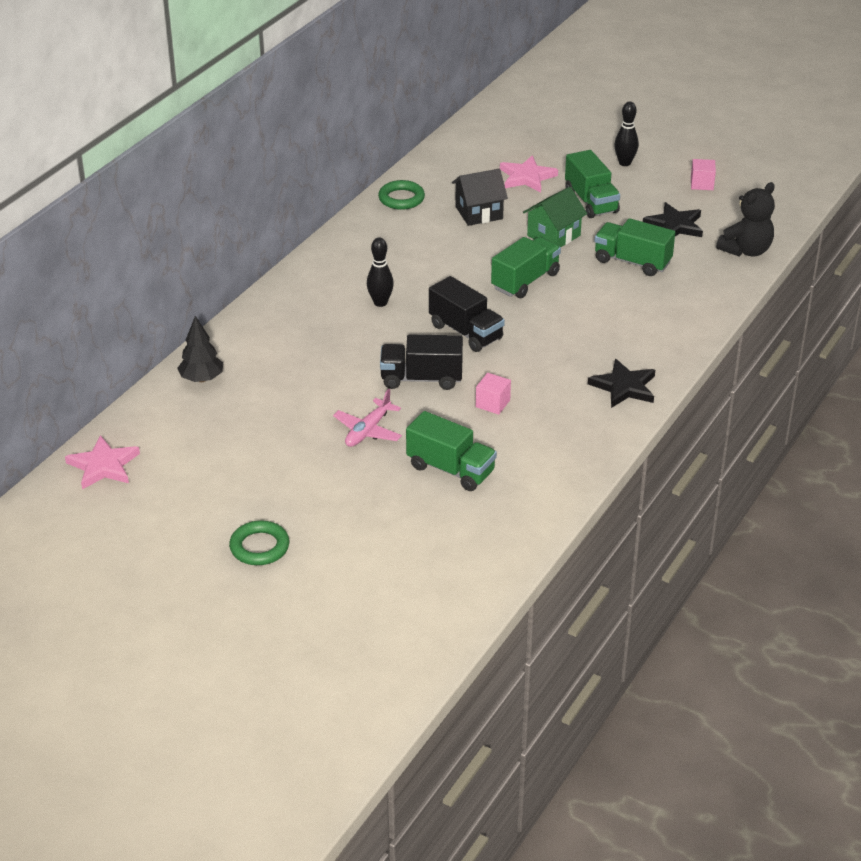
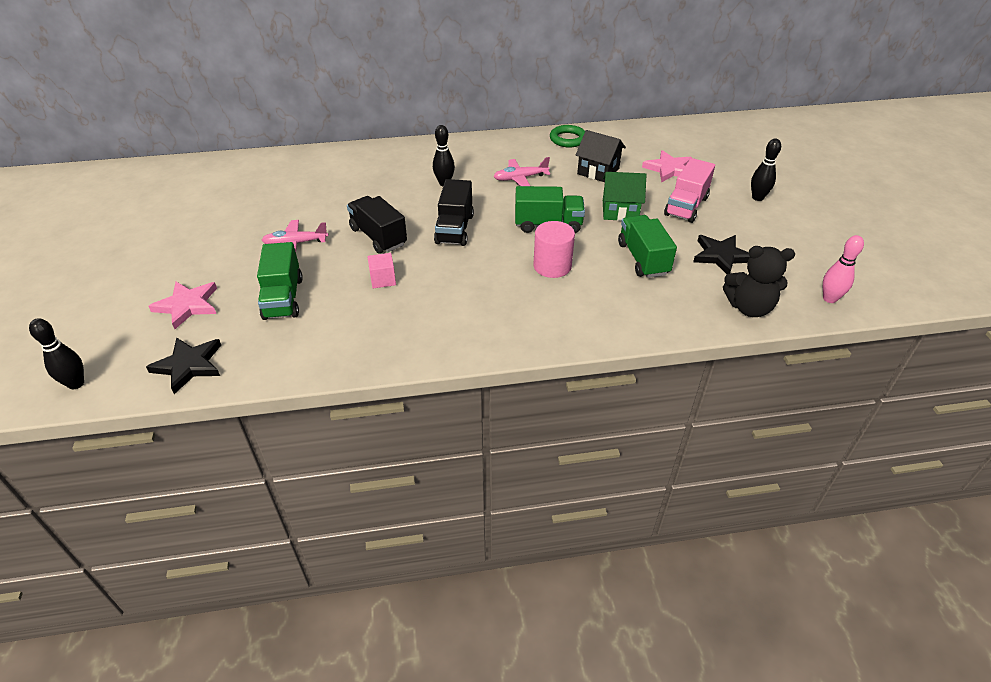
camera: 50 degrees right, 5 degrees up
(103, 466) = (171, 173): pink star -> pink star (187, 305)
(201, 379) = (289, 163): black tree -> none
(259, 547) = (127, 261): green ring -> none
(432, 258) = (520, 178): none -> pink plane
(436, 629) = (76, 383): none -> black bowling pin
(586, 309) = (552, 266): none -> pink cylinder
(591, 201) = (686, 206): green truck -> pink truck
(624, 387) = (476, 332): black star -> black star (189, 365)
(702, 184) = (796, 243): pink cube -> none
(777, 212) = (829, 299): none -> pink bowling pin

